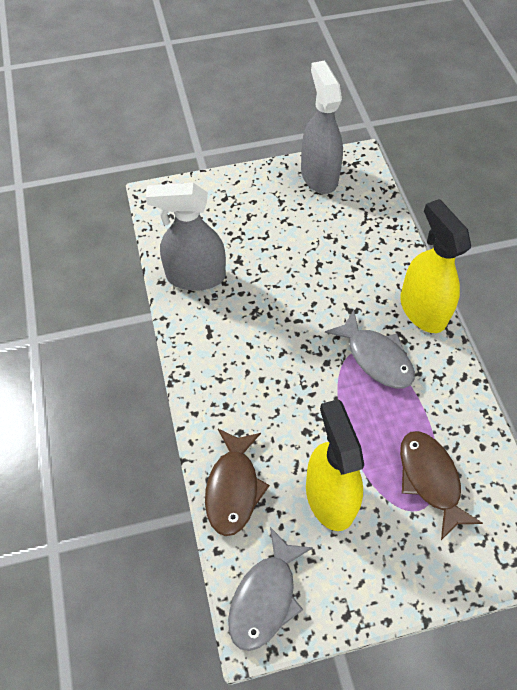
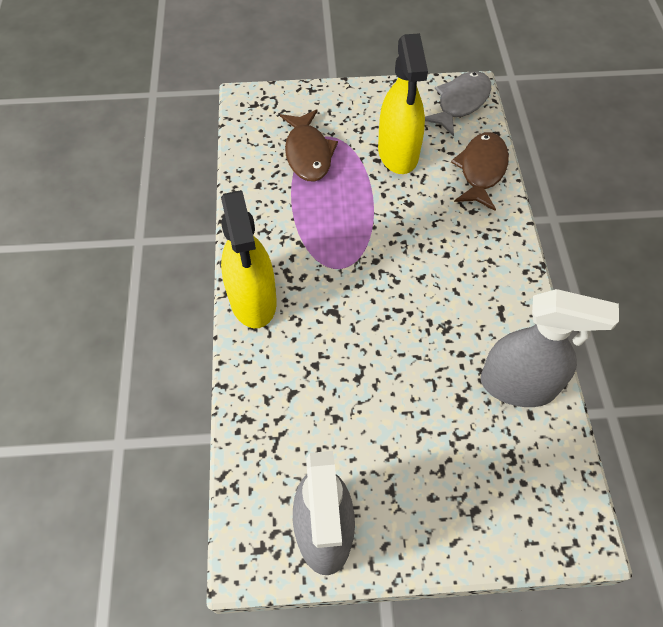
camera: 170 degrees left, 0 degrees up
(376, 357) = (322, 257): grey fish -> none

